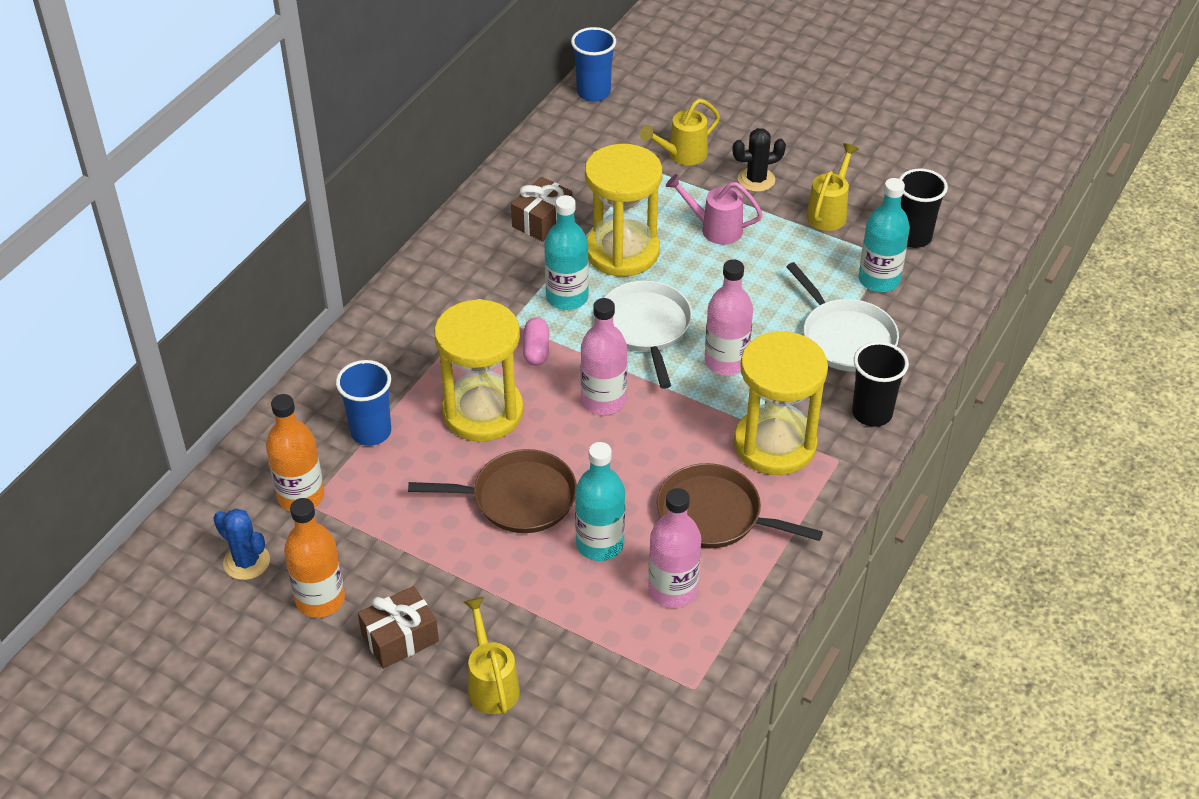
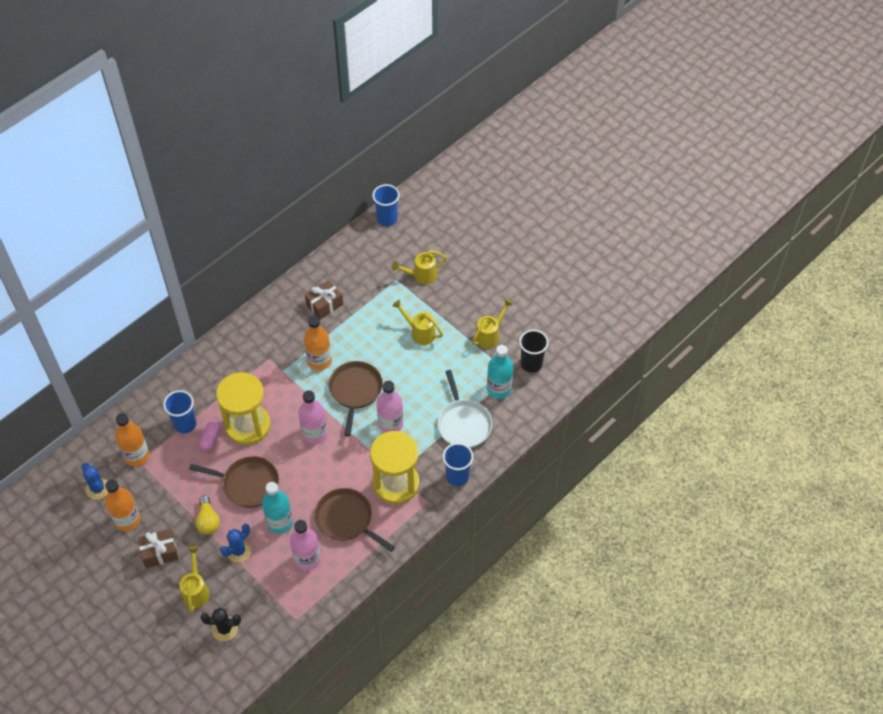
camera: 15 degrees right, 10 degrees up
(469, 569) = (208, 520): none -> yellow light bulb
(536, 350) = (290, 392): pink capsule -> pink capsule (210, 439)
(544, 604) = (238, 551): none -> blue cactus
(567, 297) = (319, 361): turquoise bottle -> orange bottle
(622, 251) = (361, 336): yellow hourglass -> none
(646, 327) = (355, 391): white pan -> brown pan
(715, 229) = (420, 332): pink watering can -> yellow watering can
(756, 180) = (457, 303): black cactus -> black cactus (225, 629)
(872, 413) = (457, 476): black cup -> blue cup

